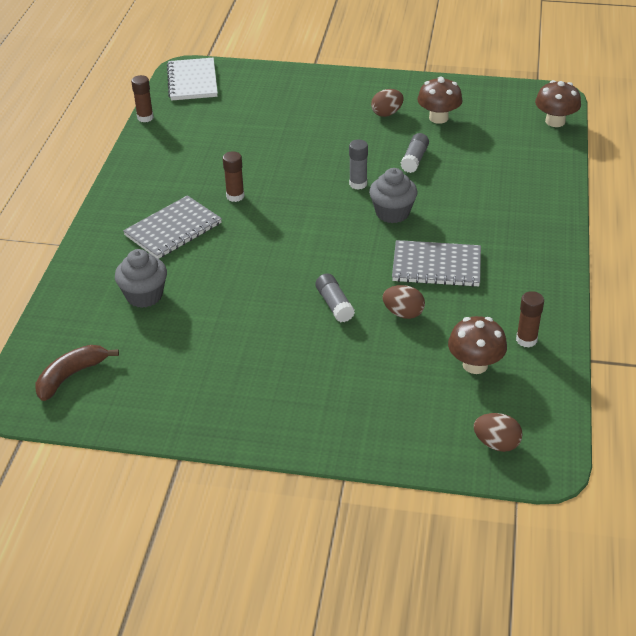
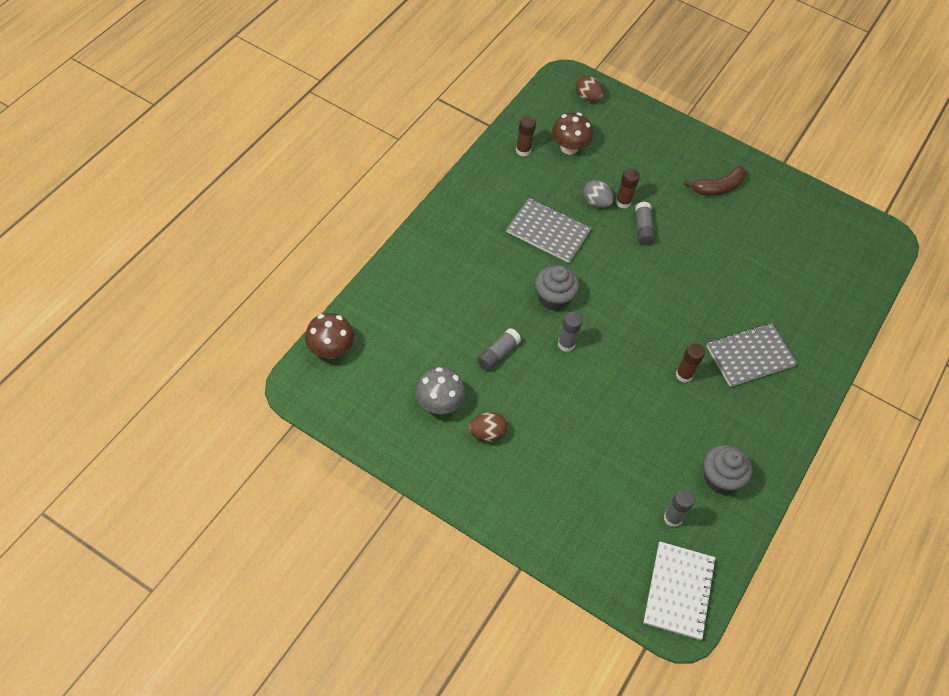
camera: 165 degrees left, 15 degrees up
(71, 376) = (850, 244): brown banana -> brown banana (718, 187)
(144, 295) = (787, 294): grey cupcake -> grey cupcake (720, 478)
(145, 118) = (748, 539): brown glue stick -> brown glue stick (623, 202)
(211, 112) = (672, 518): none -> grey glue stick
(403, 313) = (596, 202): brown egg -> grey egg
(438, 118) = (439, 403): brown mushroom -> grey mushroom

